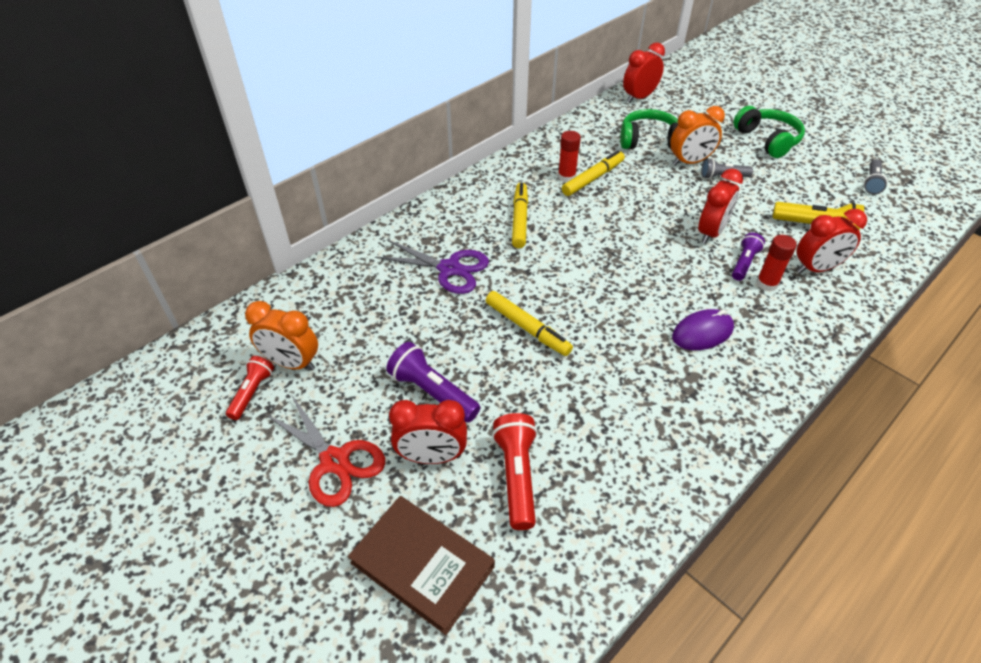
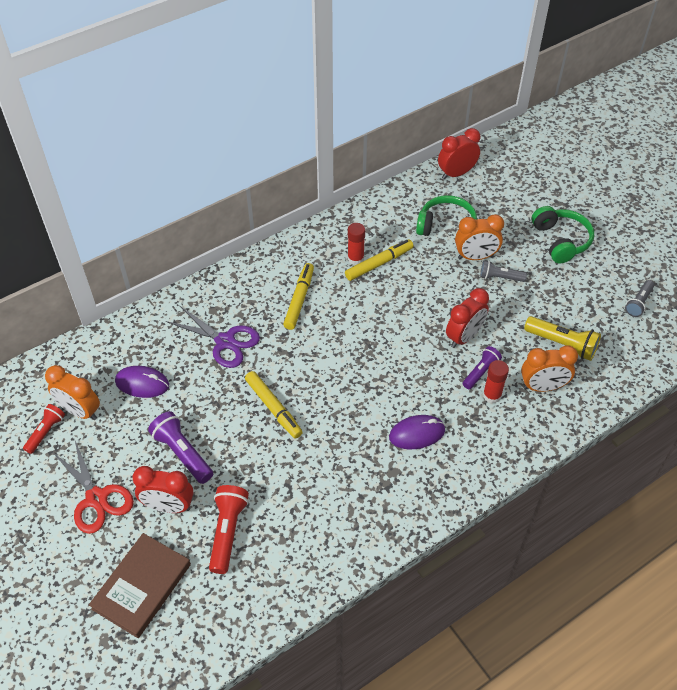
camera: 10 degrees right, 5 degrees up
(362, 323) = (142, 383): none -> purple mouse
(422, 565) = (141, 586): brown book -> brown book turned 75 degrees clockwise
(816, 268) = (542, 387): red clock -> orange clock

